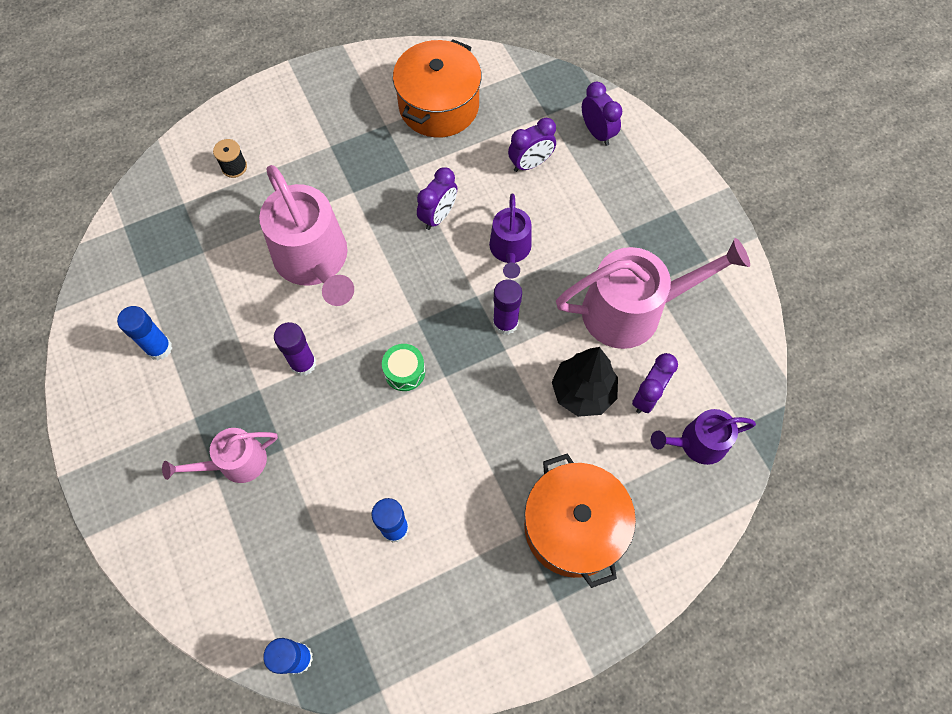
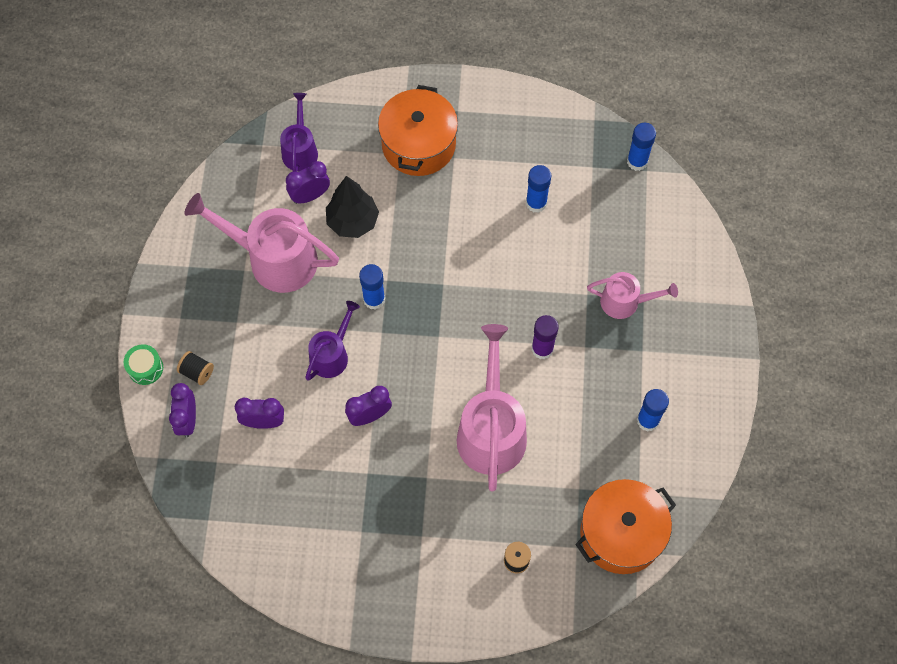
camera: 150 degrees left, 0 degrees up
(404, 371) = (470, 303): green drum -> green drum (145, 368)
(438, 105) = (303, 525): orange pot -> orange pot (621, 533)
(505, 323) = (374, 299): purple glue stick -> blue glue stick
(621, 173) = (197, 372): none -> black spool
(697, 443) = (300, 150): purple watering can -> purple watering can turned 105 degrees counterclockwise

